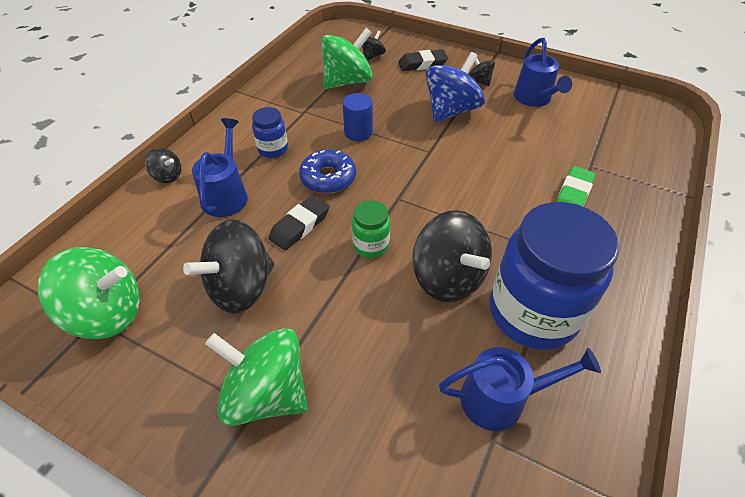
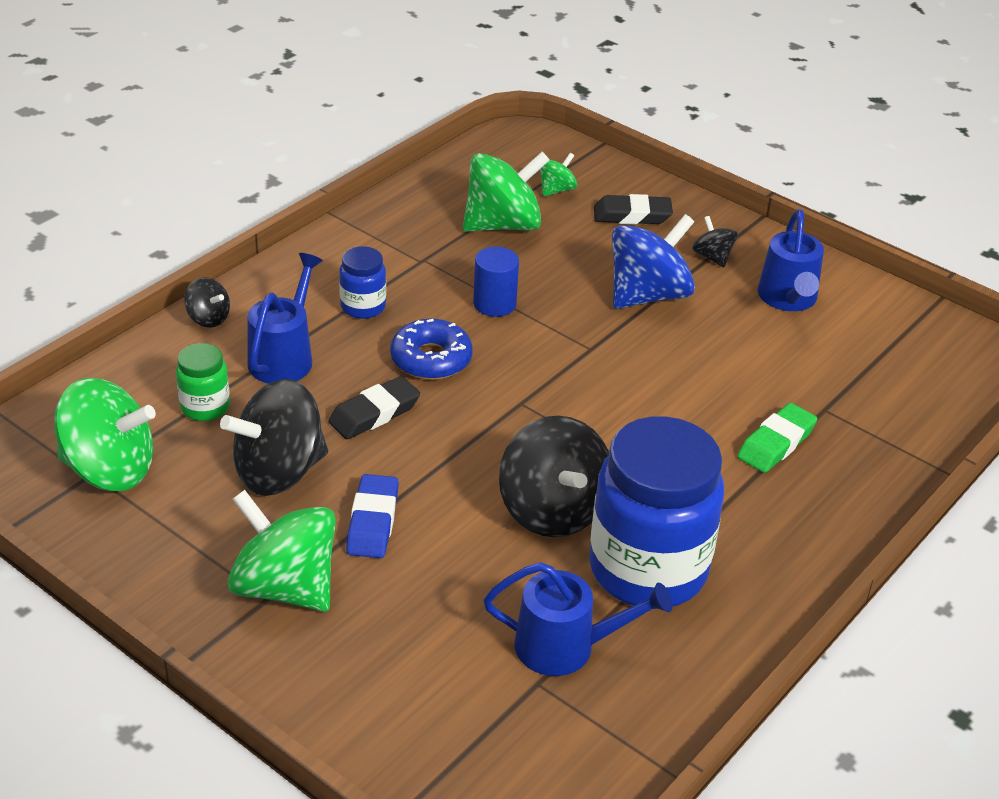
camera: 10 degrees right, 10 degrees down
(321, 316) = (373, 522): none -> blue eraser
(371, 245) = (463, 454): green jar -> green jar (205, 407)
(372, 56) = (556, 190): black spinning top -> green spinning top

